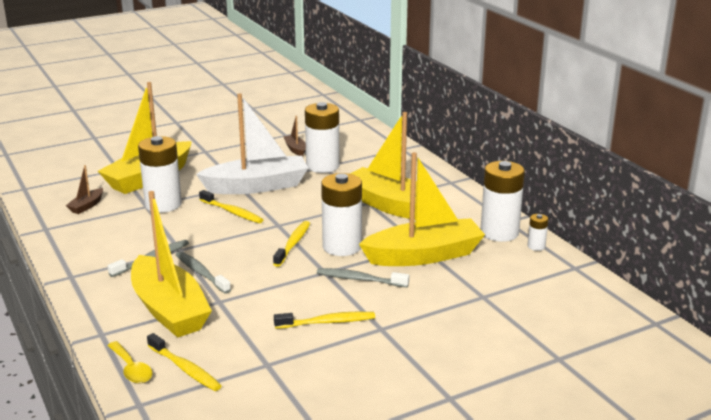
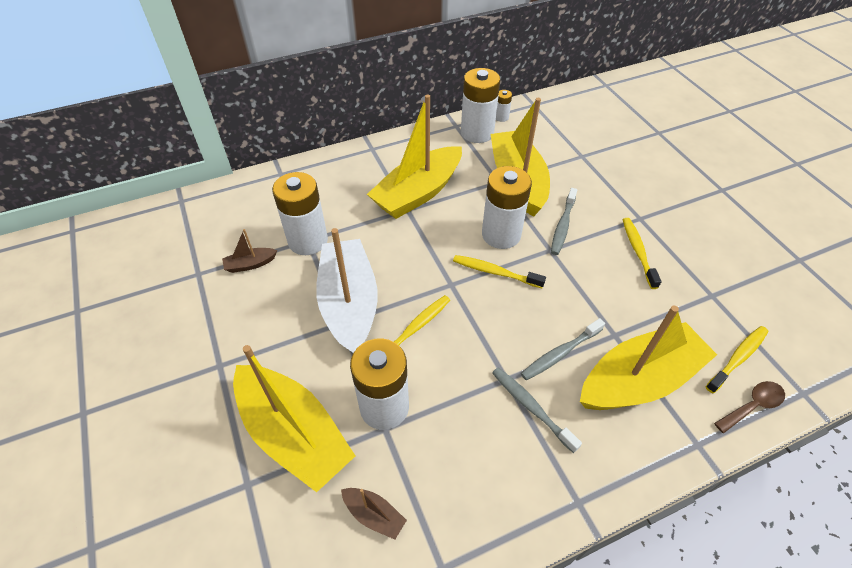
camera: 85 degrees left, 25 degrees up
(131, 369) = (752, 405): yellow spoon -> brown spoon

